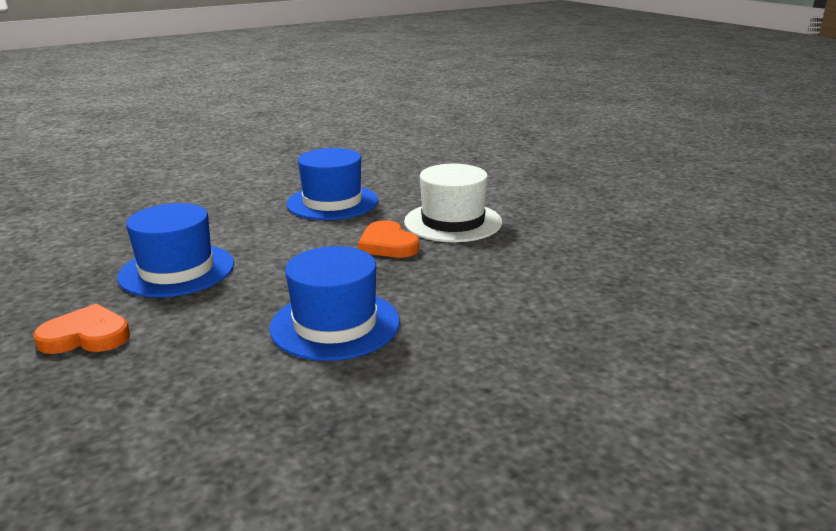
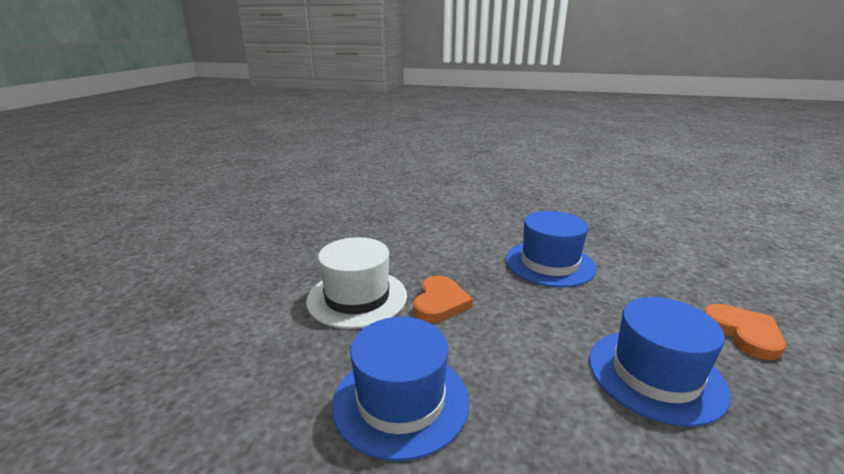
camera: 135 degrees left, 0 degrees up
(86, 336) = (743, 333): orange heart -> orange heart turned 150 degrees counterclockwise

